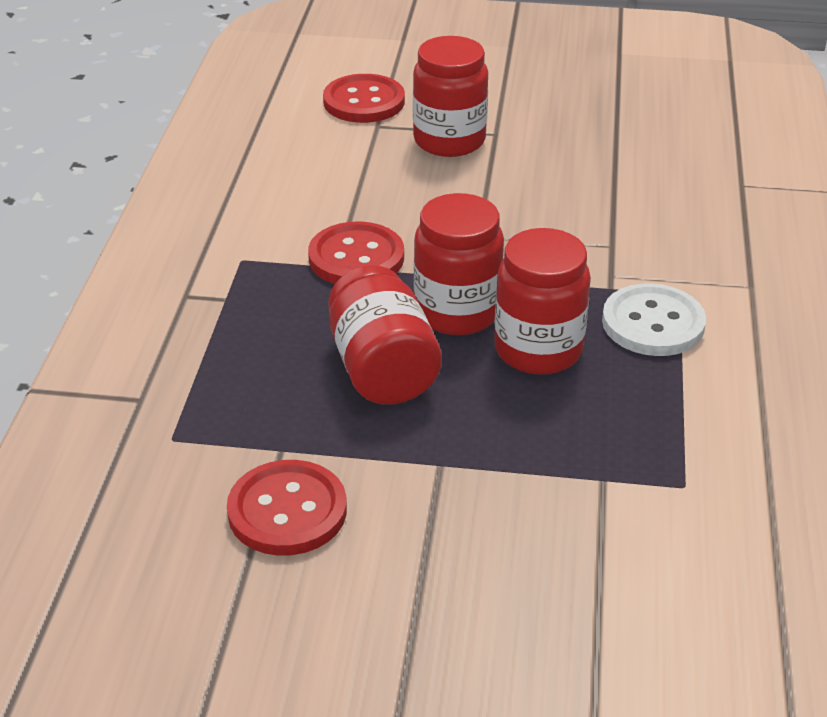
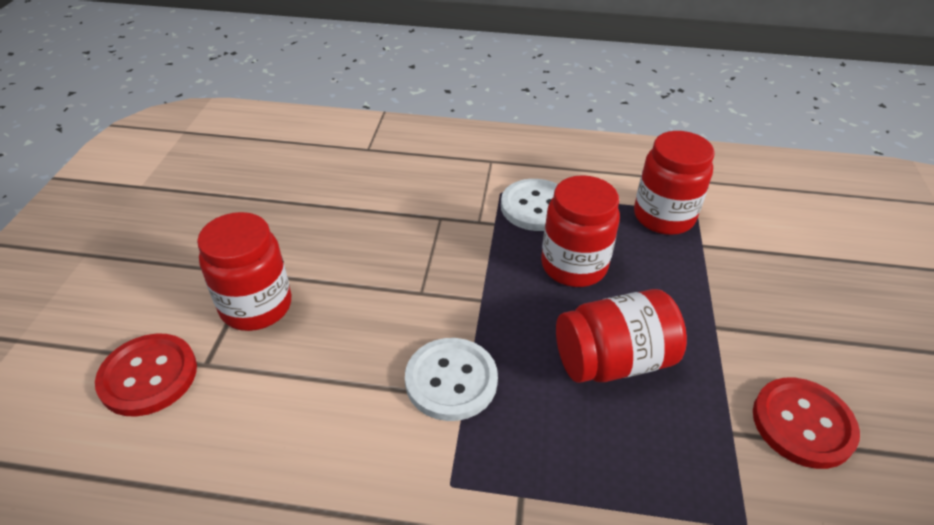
camera: 90 degrees left, 5 degrees up
(356, 258) = (451, 380): red button -> white button
(457, 312) = (531, 310): red jar -> red jar (663, 217)

